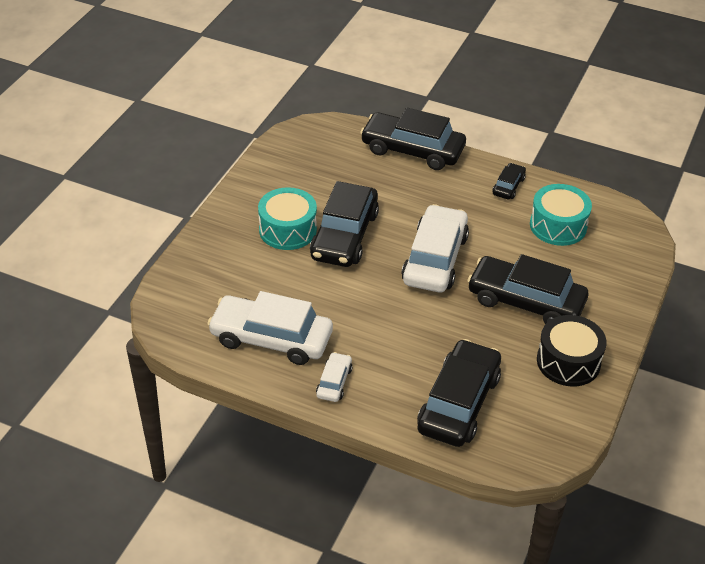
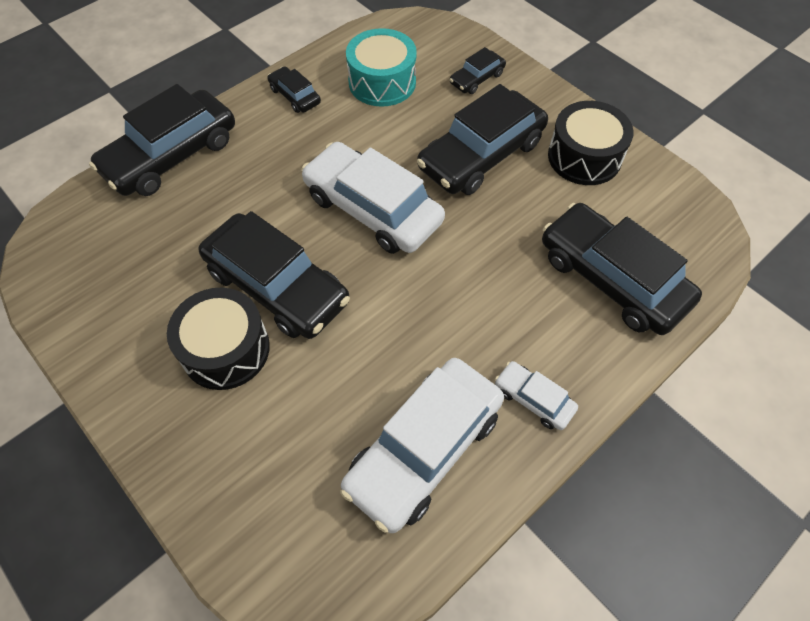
camera: 65 degrees left, 15 degrees up
(287, 230) = (225, 349): turquoise drum -> black drum
(605, 277) = (476, 78): none -> black car

